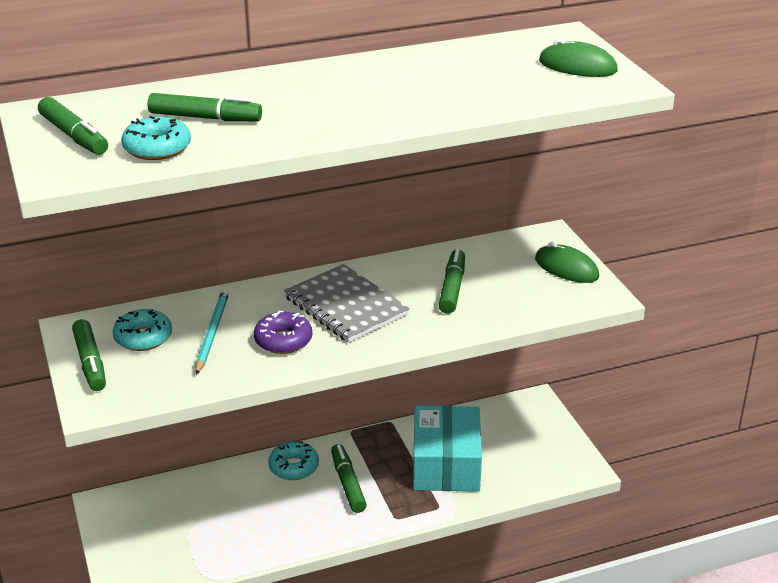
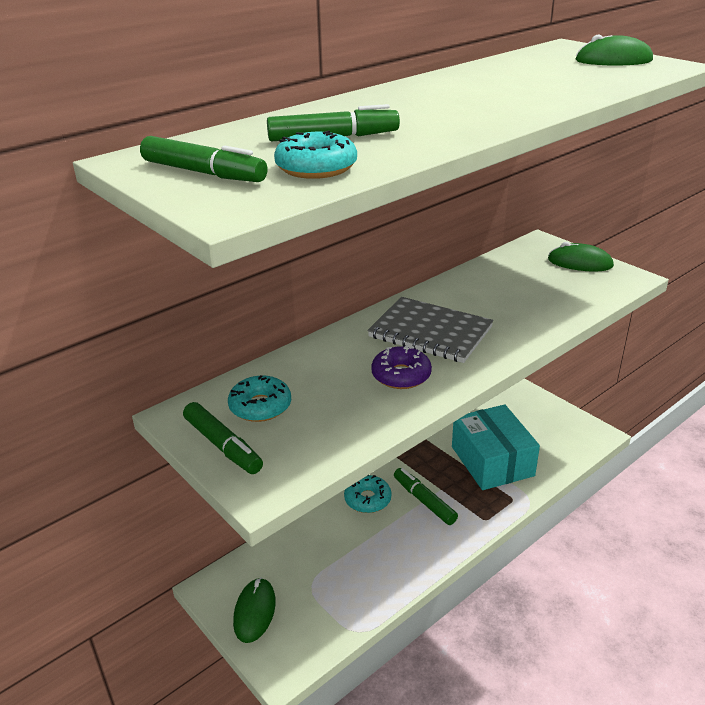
camera: 20 degrees left, 0 degrees up
(129, 534) = (254, 612): none -> green mouse
(212, 333) = (326, 385): turquoise pencil -> none
(452, 288) = (506, 297): green marker -> none

